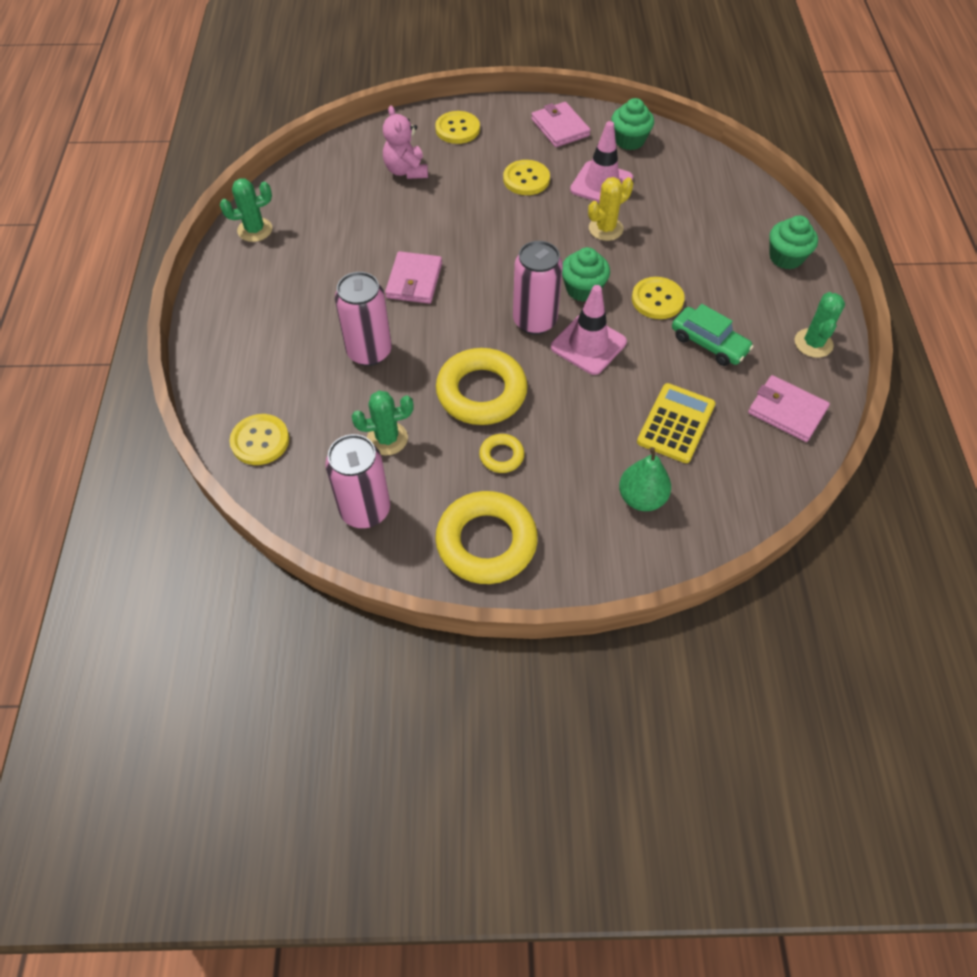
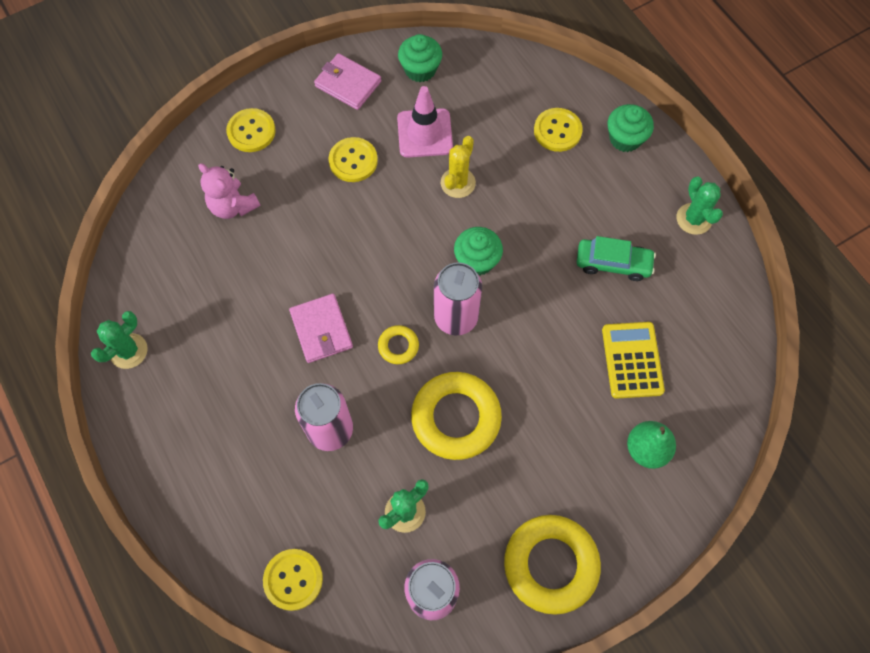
camera: 30 degrees left, 10 degrees up
(501, 456) = (512, 473): yellow ring -> yellow ring (398, 346)
(588, 345) = (516, 318): pink traffic cone -> none
(657, 299) = (546, 239): yellow button -> yellow button (557, 131)
(787, 411) = (709, 299): pink wallet -> none

